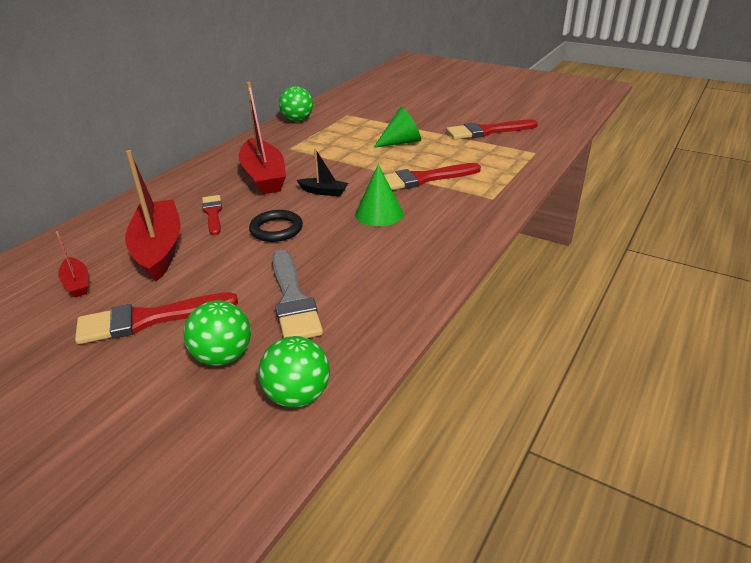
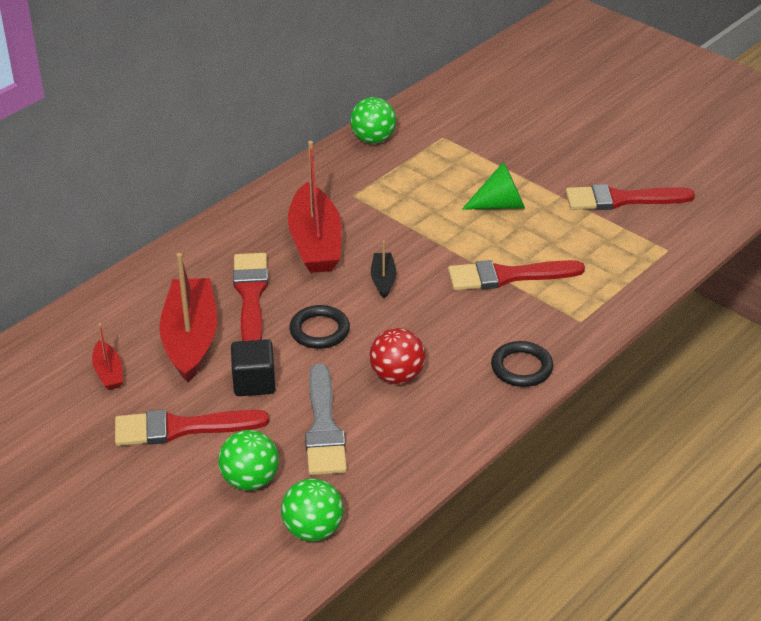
camera: 10 degrees right, 5 degrees up
(213, 213) = (251, 295): red brush -> red brush, size x1.59
(220, 273) = (254, 382): none -> black cube
(324, 192) = (383, 280): black boat -> black boat turned 120 degrees counterclockwise
(352, 252) = (397, 376): none -> red ball
(379, 214) = (440, 325): green cone -> none
(458, 233) = (521, 368): none -> black ring

